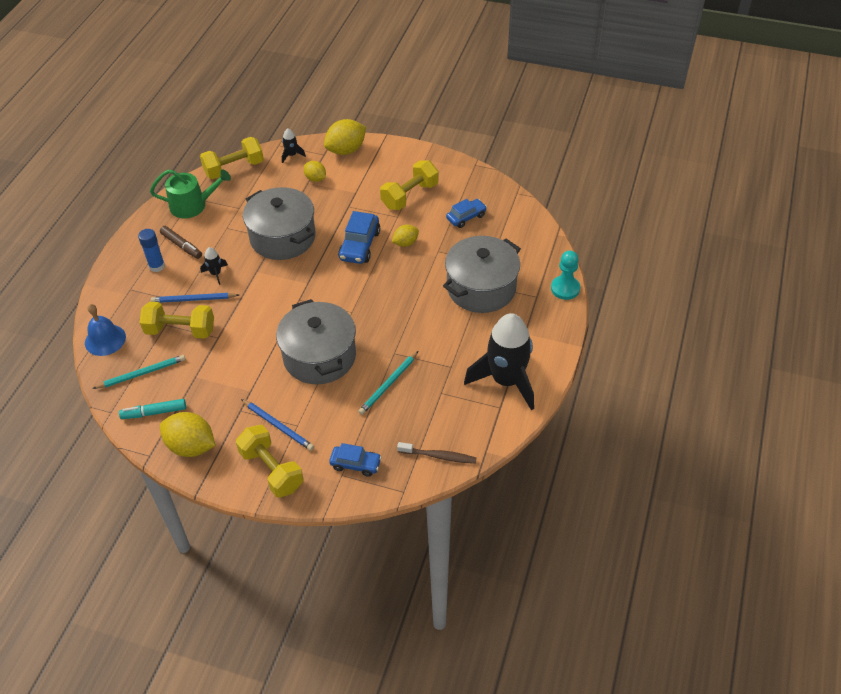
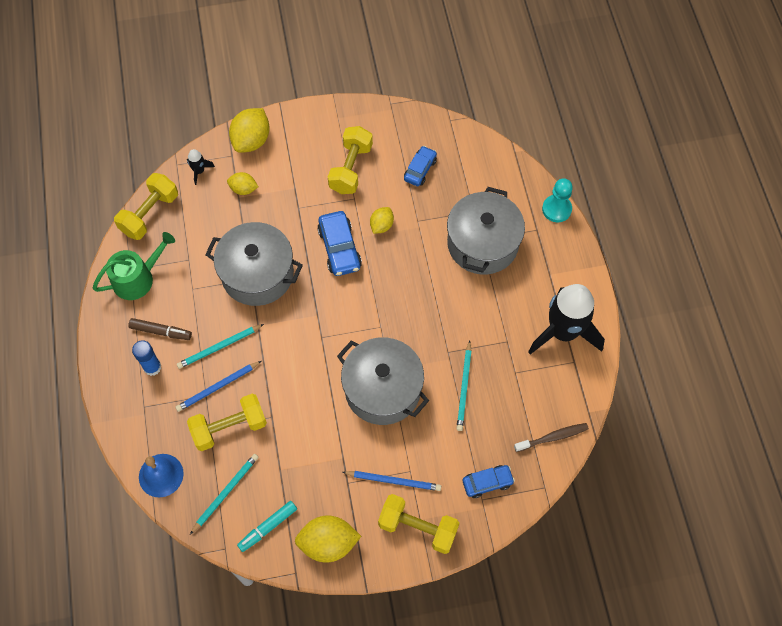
camera: 30 degrees left, 15 degrees up
(216, 273) = (219, 347): black rocket -> turquoise pencil

